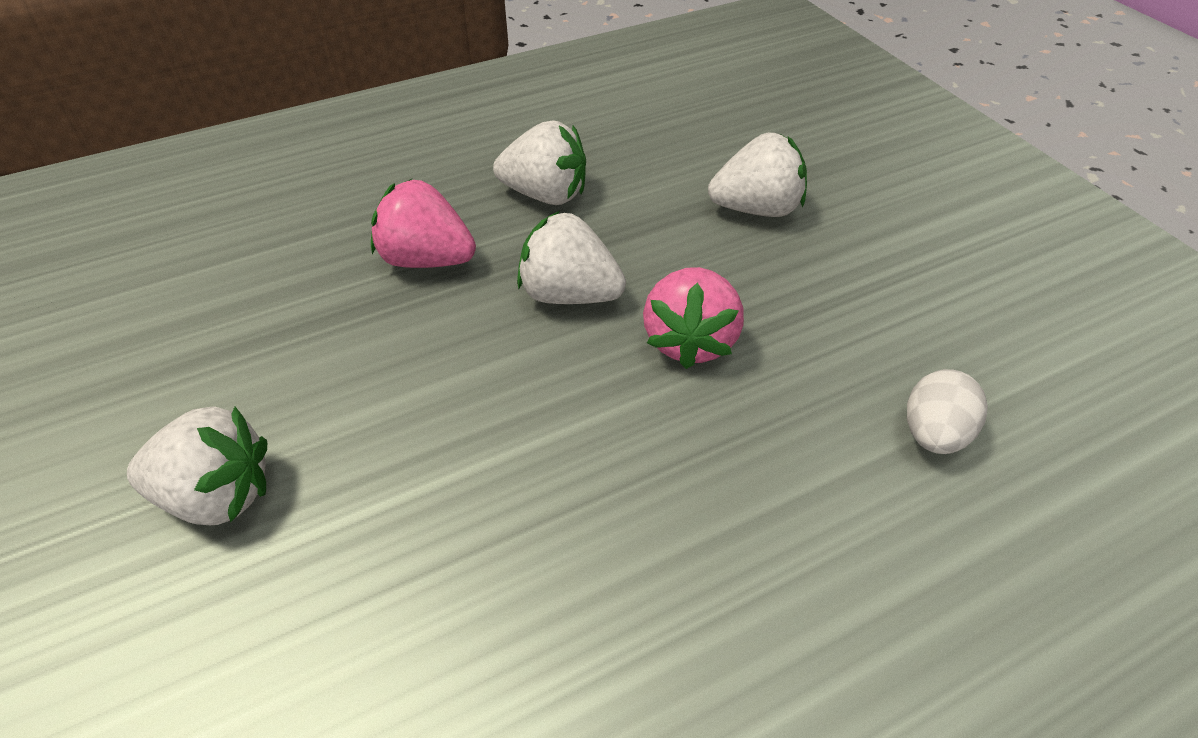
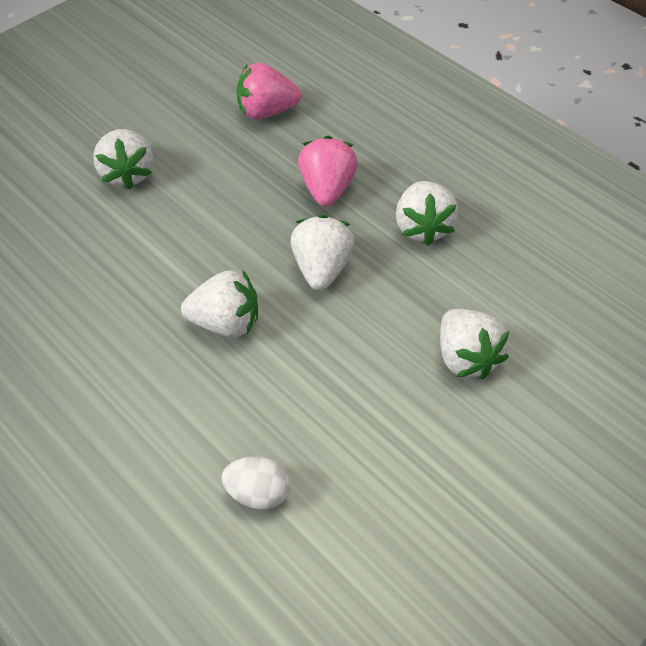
camera: 75 degrees right, 5 degrees up
(626, 416) = (226, 323): none -> white strawberry
(690, 341) = (301, 342): pink strawberry -> pink strawberry (267, 112)

